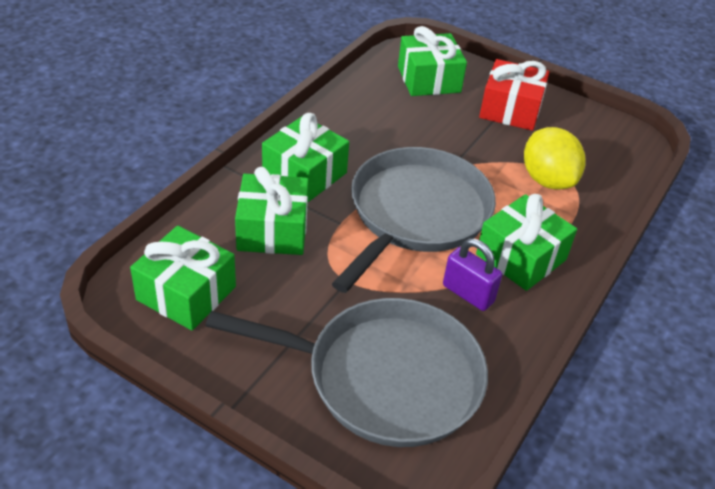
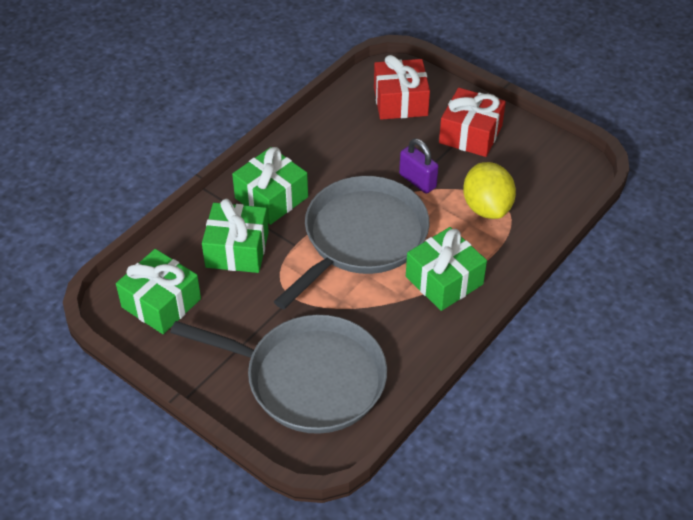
camera: 10 degrees right, 5 degrees up
(429, 79) = (400, 101): green gift -> red gift
(468, 294) = (391, 312): purple padlock -> purple padlock (417, 181)

